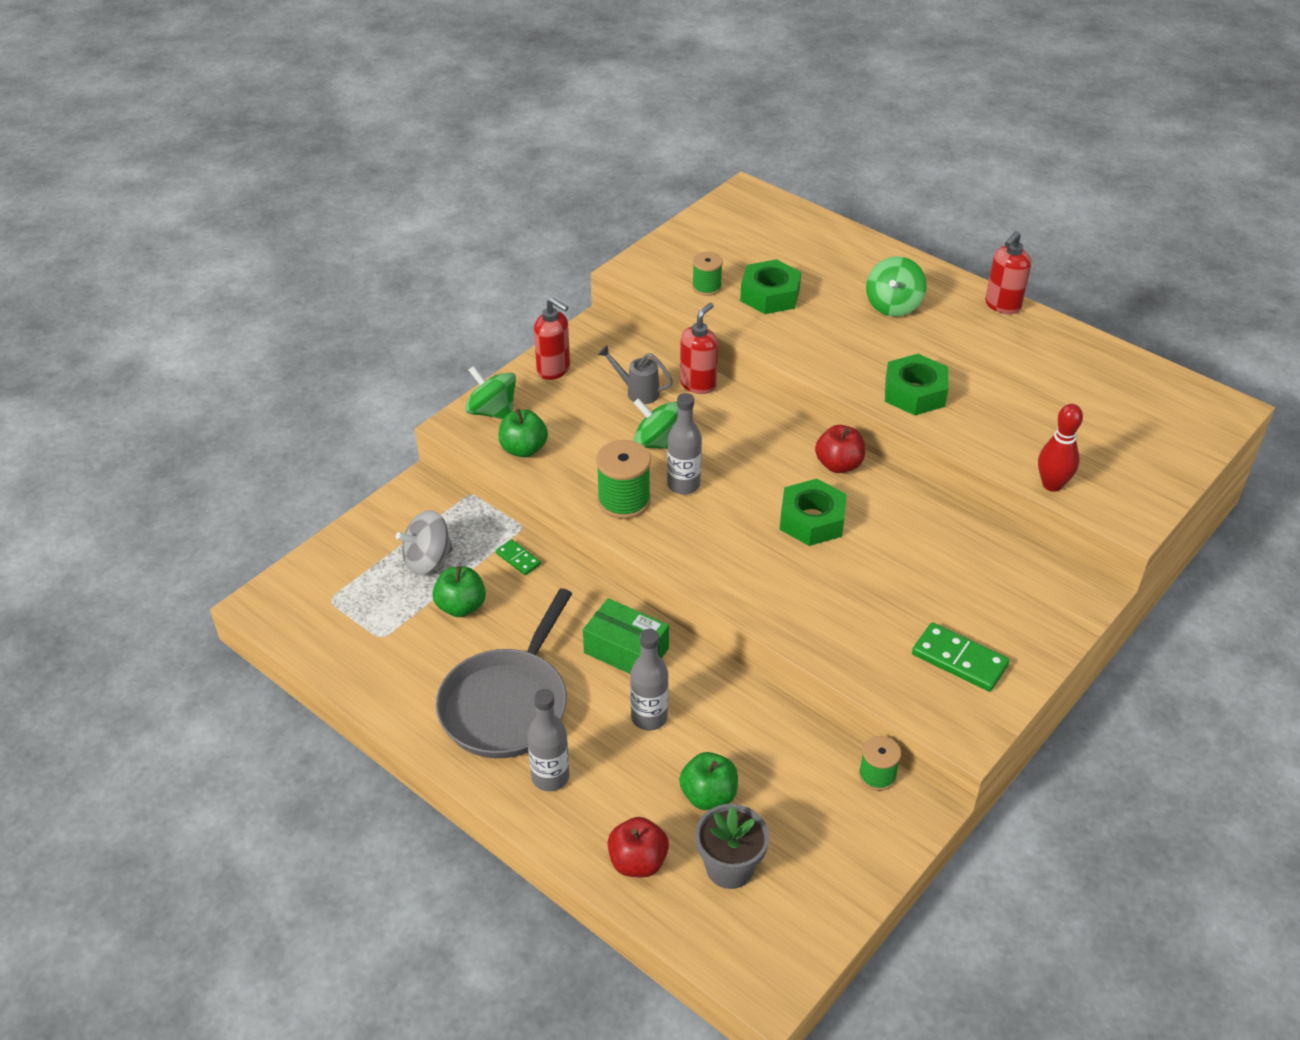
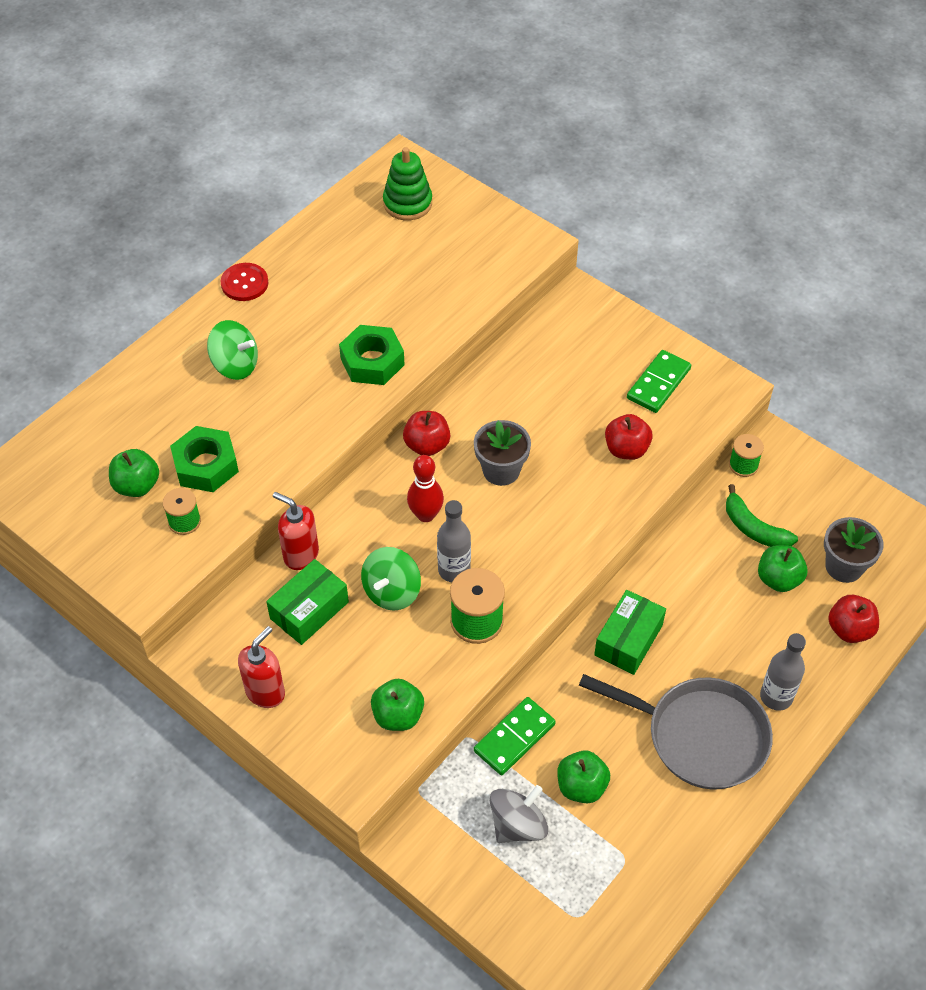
camera: 90 degrees left, 10 degrees up
(427, 560) = (518, 825): grey spinning top -> grey spinning top turned 105 degrees counterclockwise
(492, 412) = (334, 751): green spinning top -> none
(518, 559) = (514, 737): green domino -> green domino, size x1.76
(637, 392) = (309, 610): grey watering can -> green box
(649, 717) = (703, 621): grey bottle -> none
(744, 259) = (137, 485): none -> green apple
(781, 777) = (754, 528): none -> green banana
(812, 520) = (501, 470): green nut -> grey flower pot
(853, 625) = (626, 449): none -> red apple
(1002, 305) = (244, 283): red soap dispenser -> red button
(1052, 485) = (496, 283): red bowling pin -> red bowling pin (426, 515)
(1158, 414) = (407, 203): none -> green stacking toy

